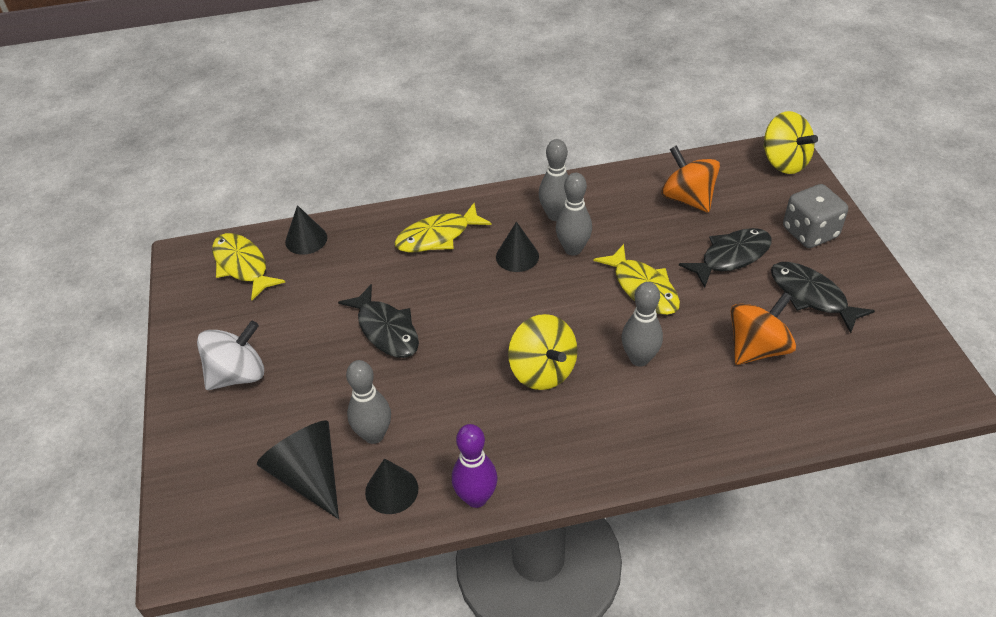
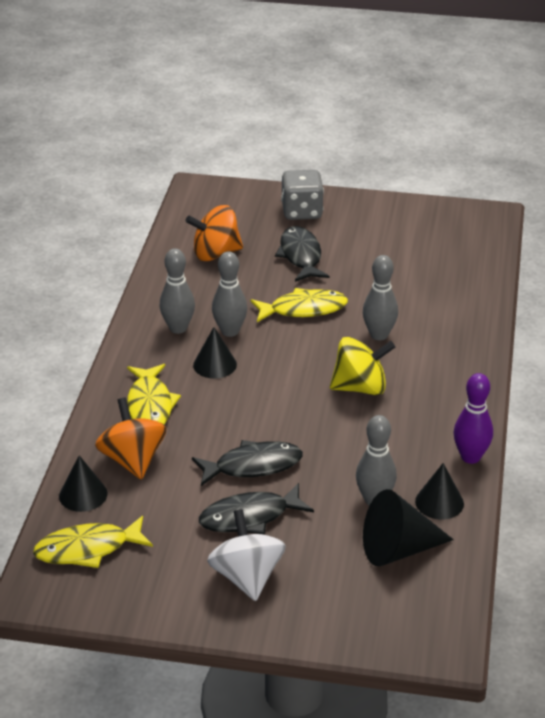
camera: 70 degrees left, 10 degrees down
(757, 348) = (404, 277): orange spinning top -> orange spinning top (133, 460)
(784, 162) = (211, 193): yellow spinning top -> none
(811, 296) = (368, 235): black fish -> black fish (249, 517)

